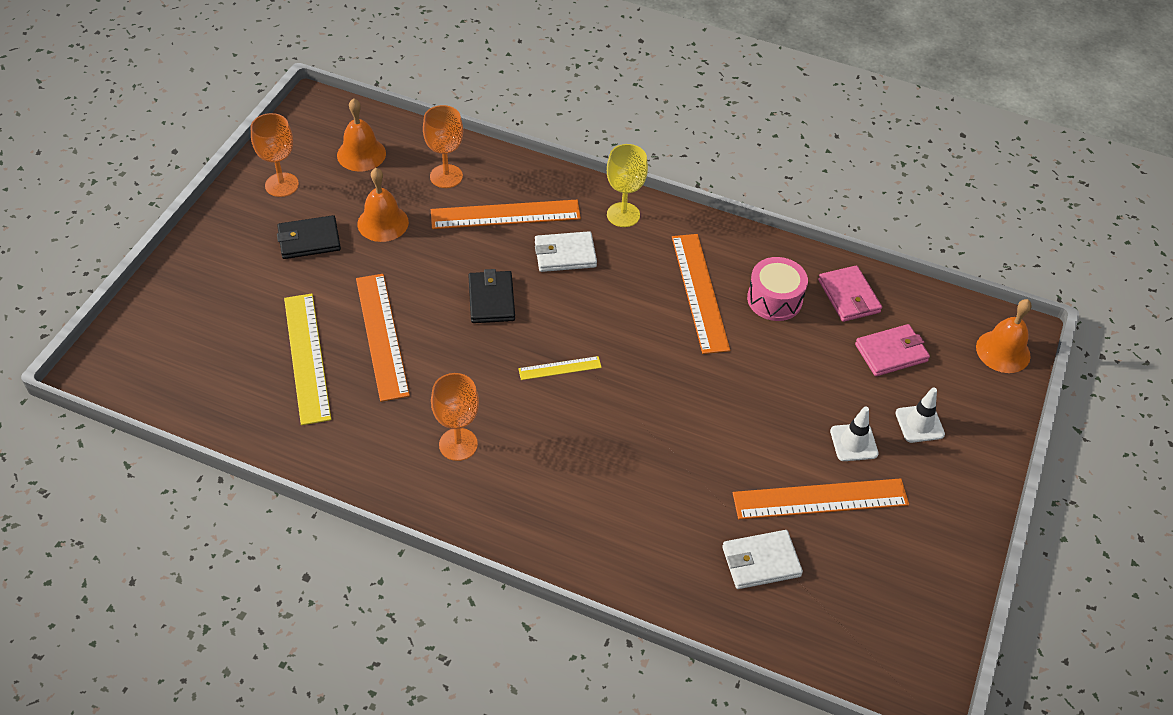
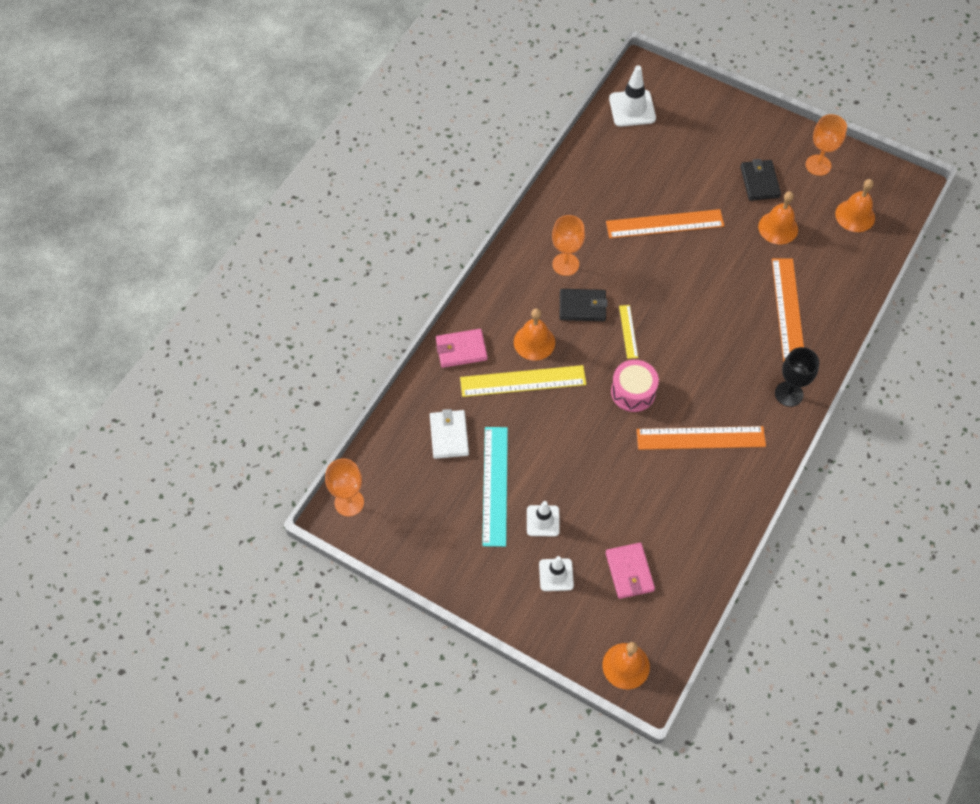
camera: 100 degrees right, 10 degrees up
(170, 380) = (632, 108): none -> white traffic cone
(307, 357) = (647, 181): yellow ruler -> yellow ruler (523, 381)
(446, 176) = (831, 271): orange goblet -> orange goblet (349, 502)
(491, 300) = (697, 293): black wallet -> black wallet (582, 307)
(565, 254) = (743, 347): white wallet -> none
(592, 472) = (534, 342): none -> orange bell
(623, 215) = (789, 394): yellow goblet -> black goblet
(774, 299) = (691, 493): pink drum -> pink drum (633, 392)
(820, 499) = (495, 485): orange ruler -> turquoise ruler
(849, 296) = (693, 553): pink wallet -> pink wallet (461, 350)

